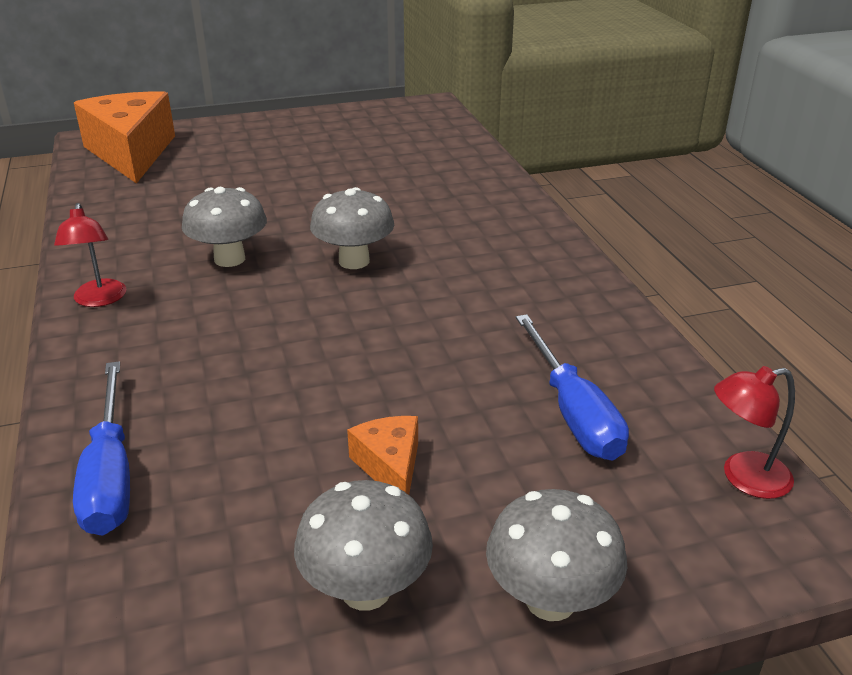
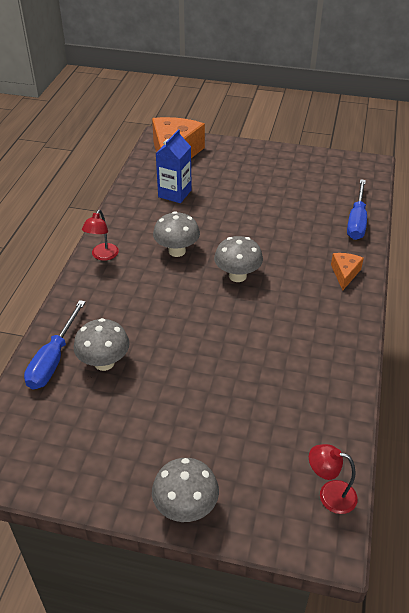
camera: 30 degrees right, 10 degrees up
(169, 194) = (175, 193): none -> blue carton
(366, 590) = (116, 464): grey mushroom -> grey mushroom (104, 362)
(390, 467) = (167, 408): orange cheese -> orange cheese (345, 274)
(573, 412) = (275, 418): blue screwdriver -> blue screwdriver (356, 221)

